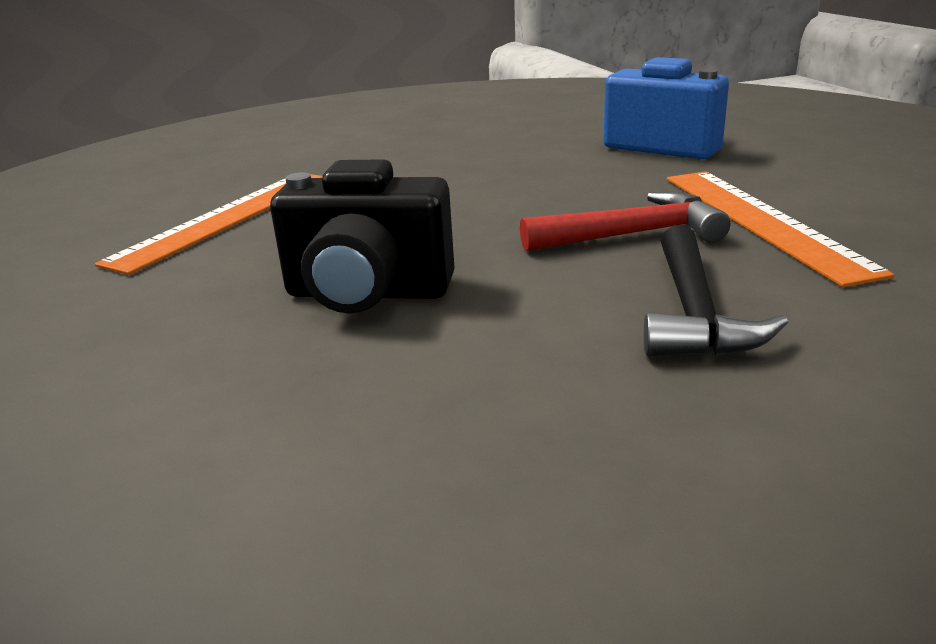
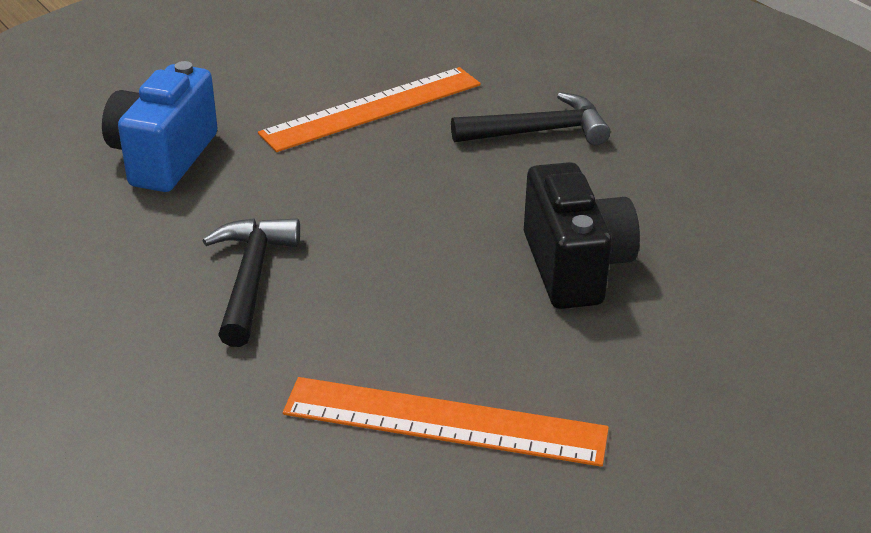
camera: 110 degrees left, 10 degrees up
(465, 169) = (251, 278): none -> black hammer
(632, 235) = (416, 161): red hammer -> none

